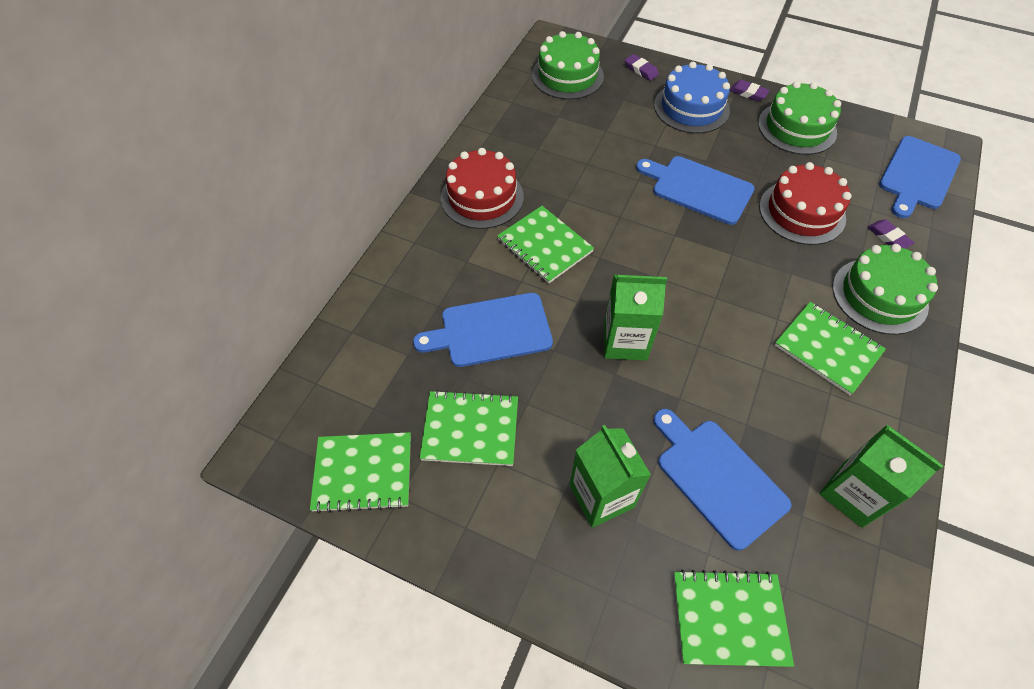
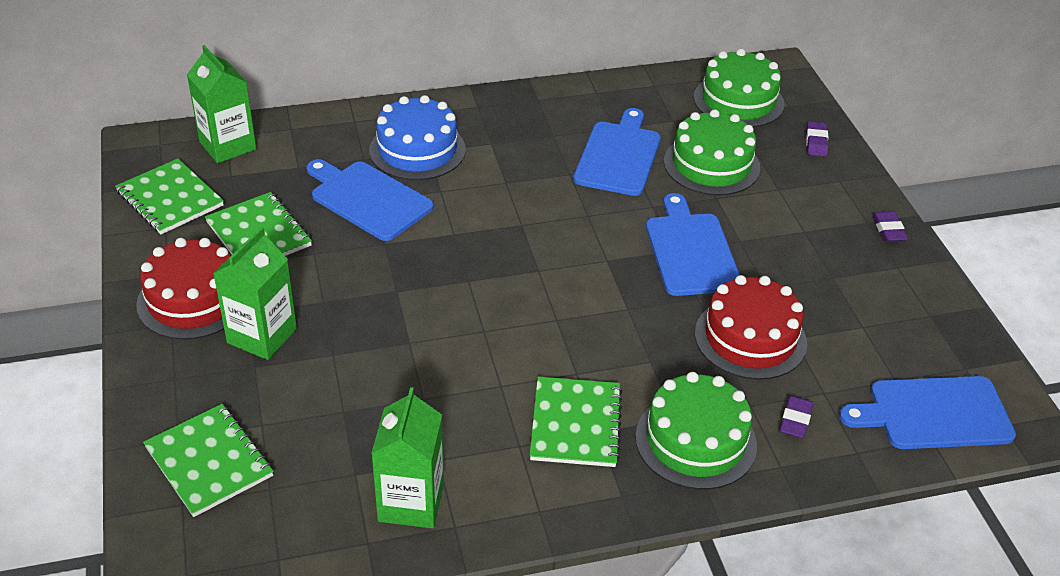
camera: 50 degrees right, 15 degrees down
(482, 197) = (511, 124): red cake -> red cake (193, 300)
(545, 246) = (497, 186): green notebook -> none
(625, 341) = (439, 282): green carton -> green carton (227, 145)
(691, 108) = (806, 199): blue cake -> blue cake (417, 150)
(717, 477) = (345, 401): blue cutting board -> blue cutting board (619, 155)
(797, 128) = (882, 287): green cake -> green cake (711, 164)

